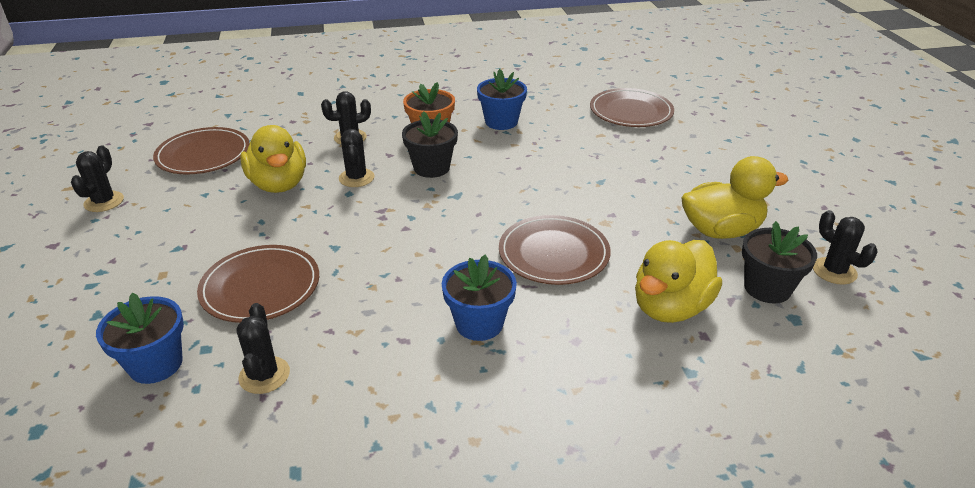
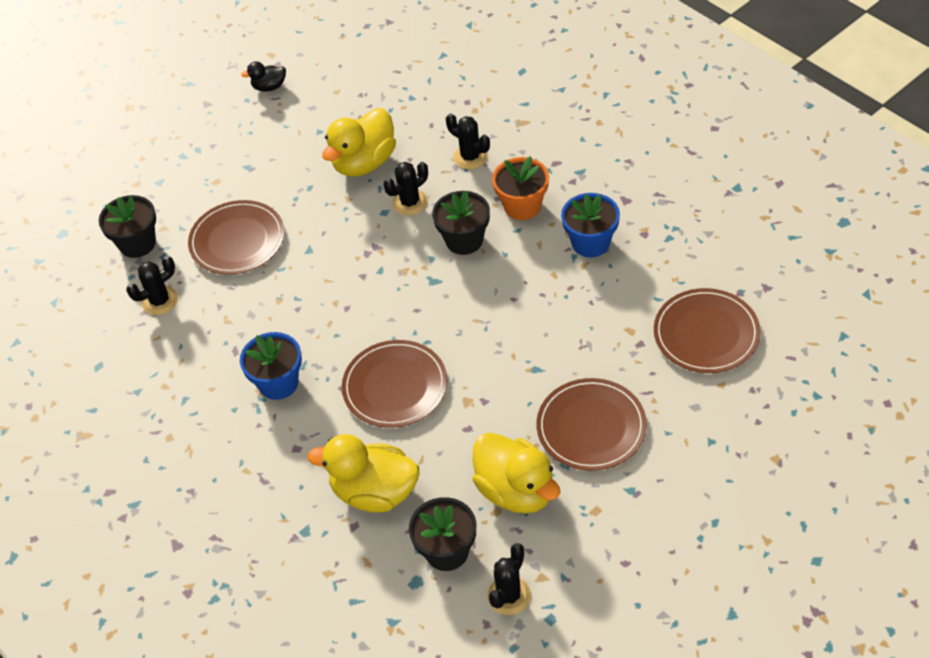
camera: 65 degrees right, 15 degrees up
(104, 202) = (269, 87): black cactus -> black duck
(156, 364) = (137, 243): blue flower pot -> black flower pot
(203, 155) = (370, 89): brown plate -> brown plate (591, 427)

